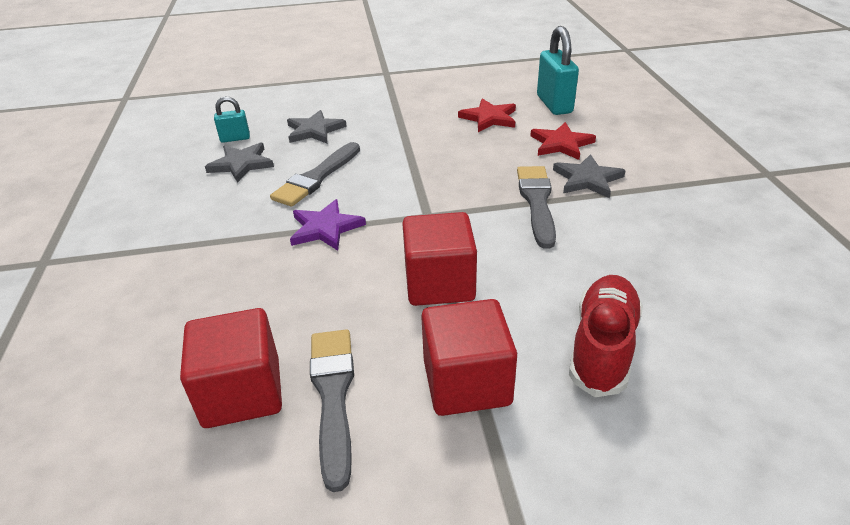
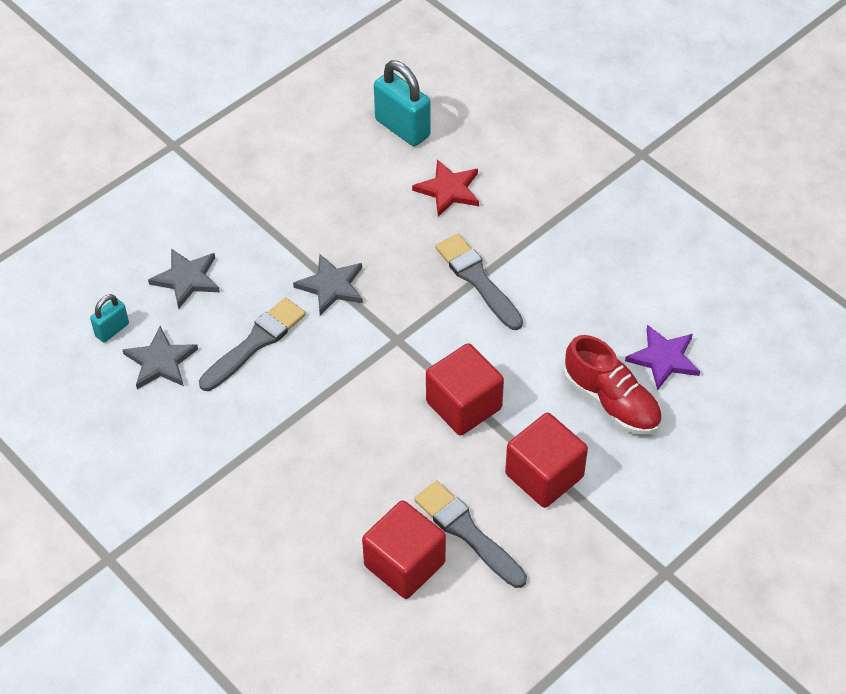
camera: 35 degrees left, 15 degrees up
(316, 177) = (255, 343): grey brush -> grey brush turned 135 degrees counterclockwise
(325, 228) = (323, 397): purple star -> purple star (664, 358)
(489, 118) = (352, 179): red star -> none
(587, 179) = (501, 230): grey star -> grey star (331, 286)
(602, 347) = (611, 401): red shoe -> red shoe turned 150 degrees clockwise

